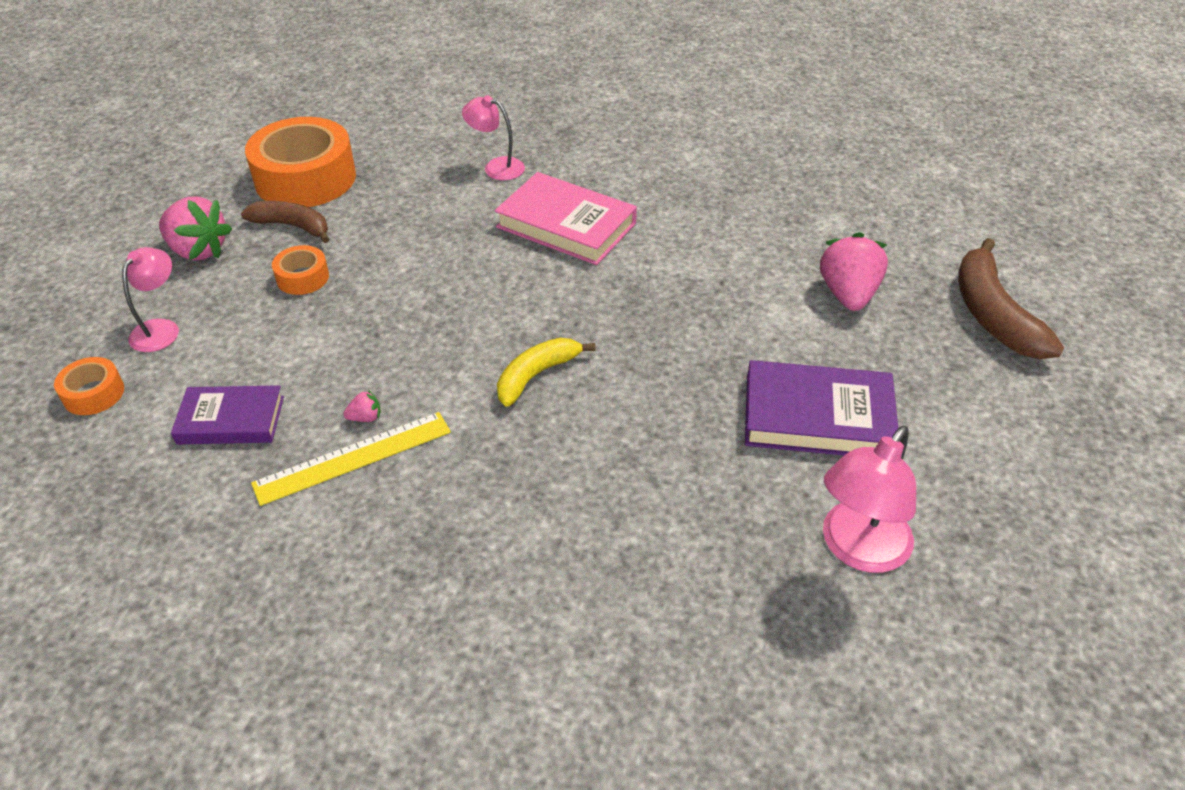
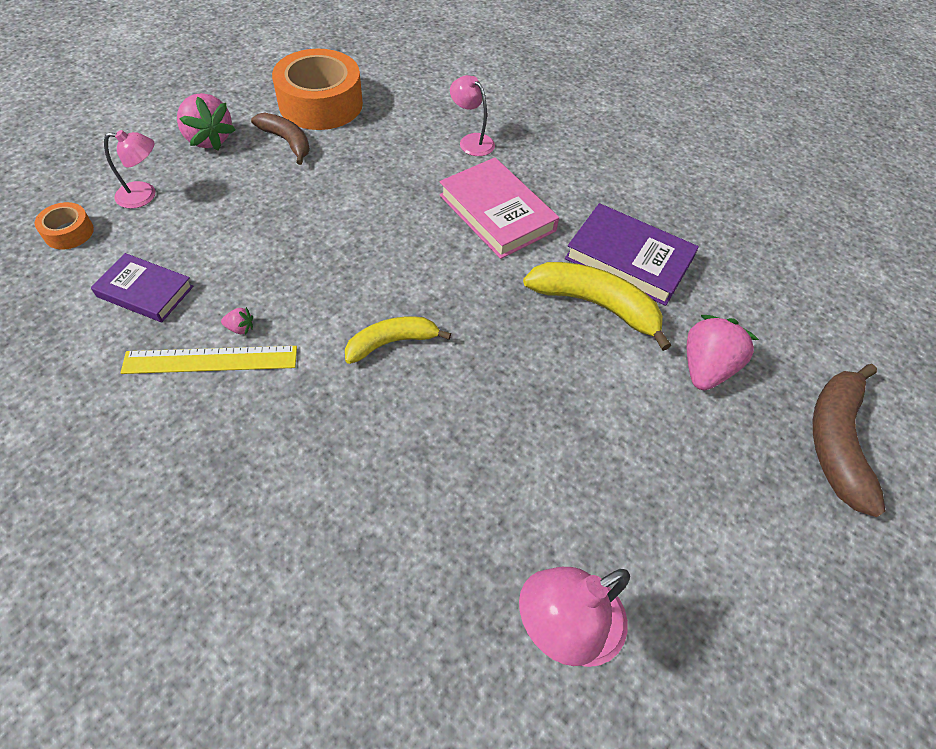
camera: 20 degrees right, 10 degrees up
(161, 329) = (144, 195): pink lamp -> pink lamp turned 45 degrees clockwise
(302, 277) = (268, 188): orange tape -> none
(715, 275) = (595, 305): none -> yellow banana
(817, 417) = (607, 480): purple book -> purple book (628, 259)

